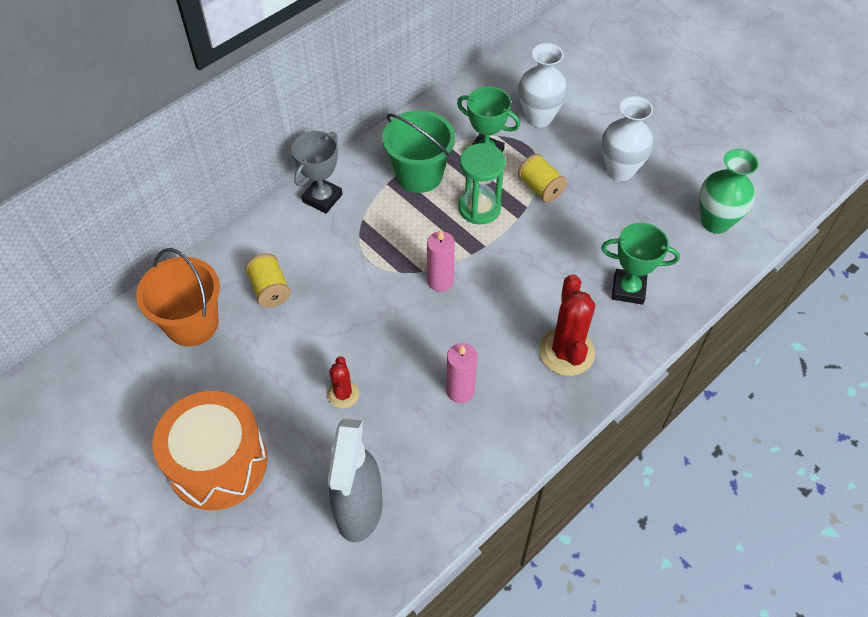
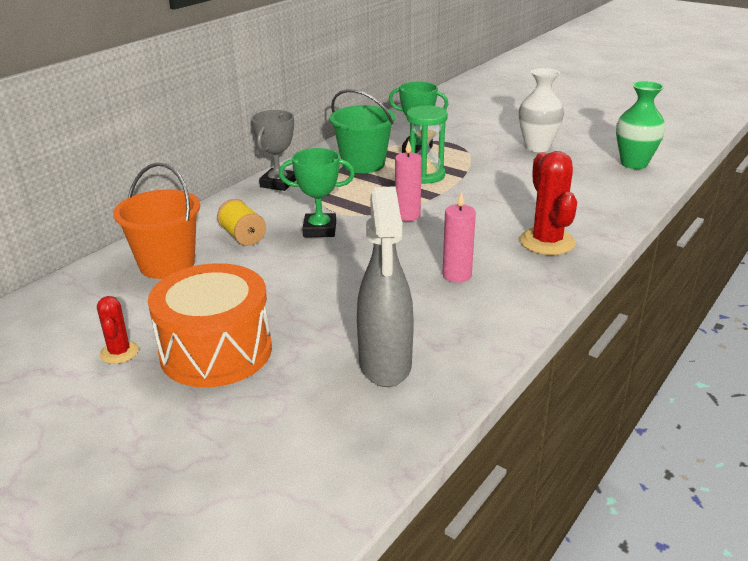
camera: 10 degrees left, 25 degrees down
(343, 394) = (338, 290): red cactus -> red cactus (119, 352)
(539, 118) = (454, 130): white vase -> none
(540, 188) = (474, 161): yellow spool -> none
(628, 289) = (582, 203): green trophy -> green trophy (319, 230)

